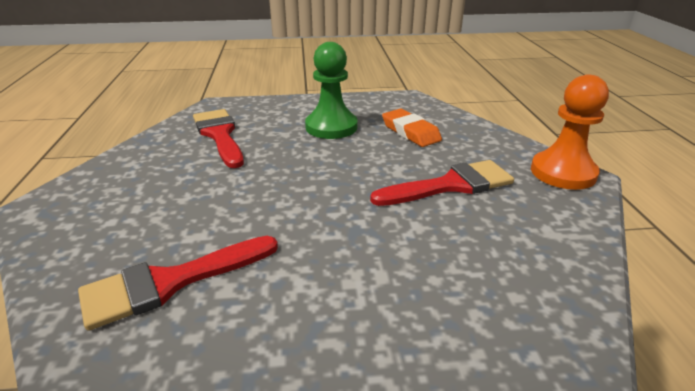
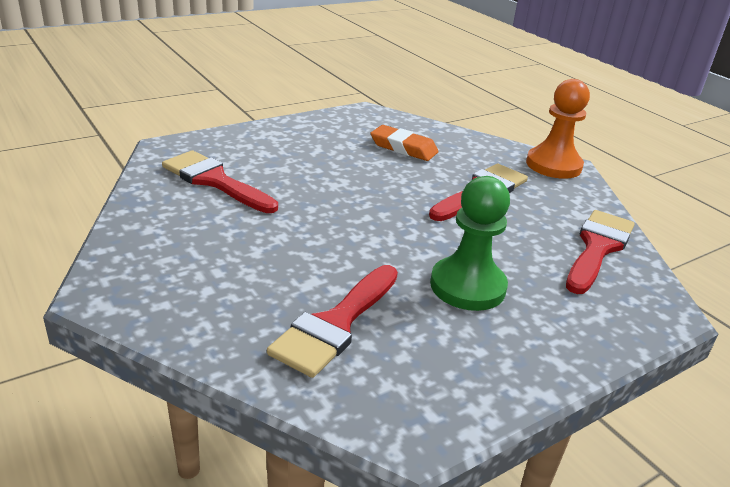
camera: 30 degrees left, 0 degrees up
(331, 127) = (324, 154): green pawn -> green pawn (467, 286)
(539, 275) = (598, 247): none -> red brush

